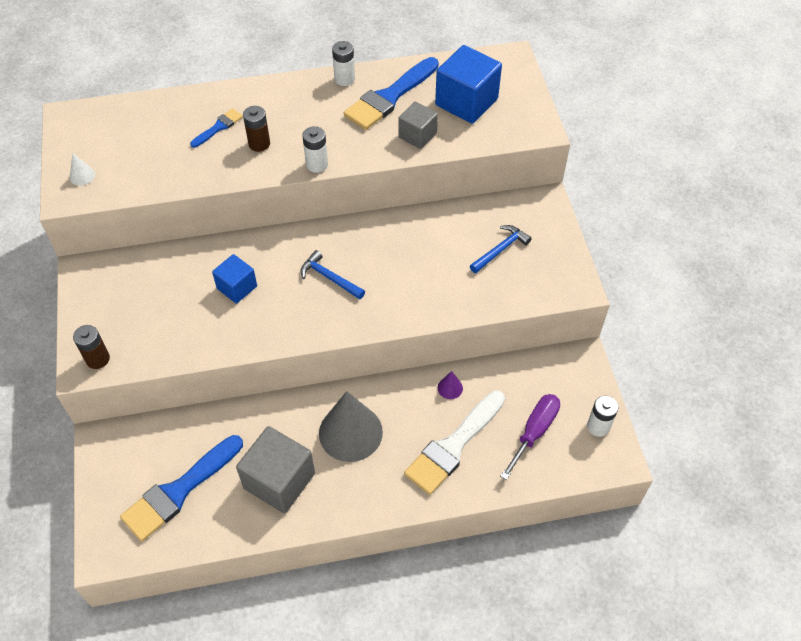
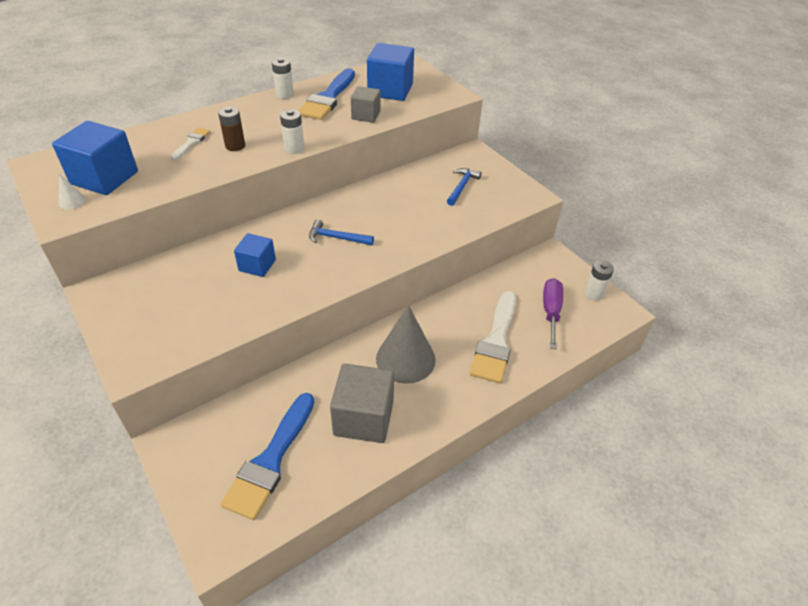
camera: 25 degrees left, 10 degrees down
(98, 359) = (144, 358): brown battery -> none
(120, 153) = (104, 178): none -> blue cube
(218, 127) = (191, 143): blue brush -> white brush
(450, 388) = (467, 302): purple cone -> none

